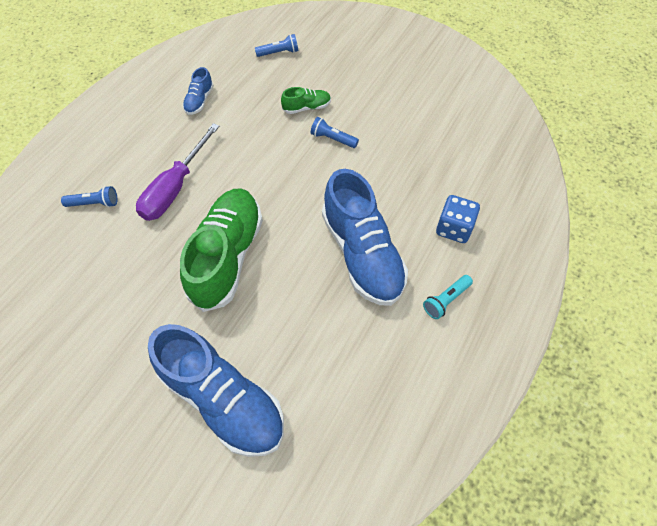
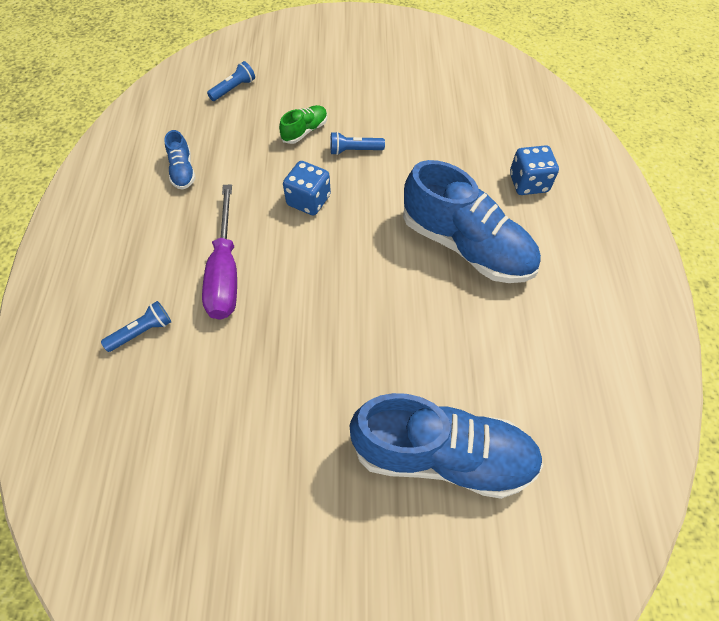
camera: 30 degrees left, 0 degrees up
(227, 256) = (336, 313): green shoe -> none
(270, 162) = (308, 200): none -> blue dice
(446, 300) = (570, 250): turquoise flashlight -> none

